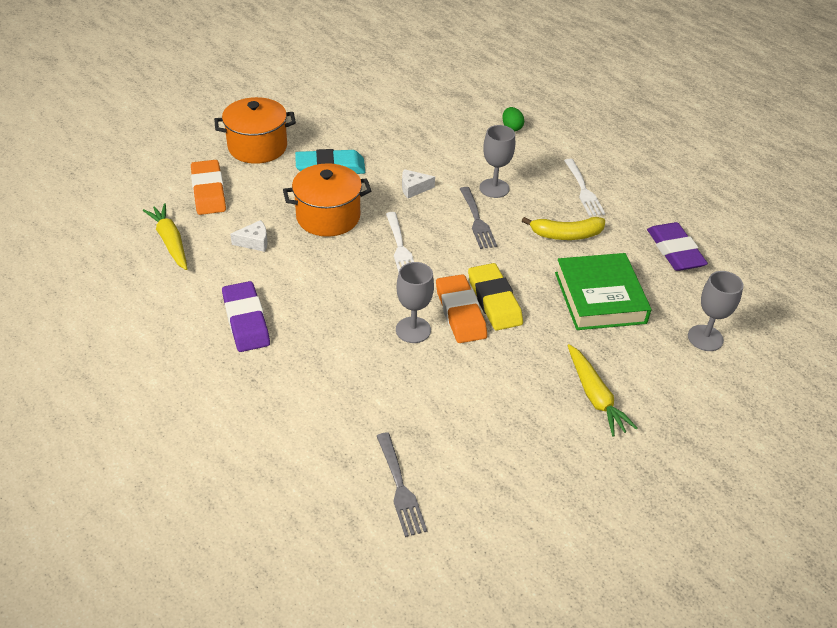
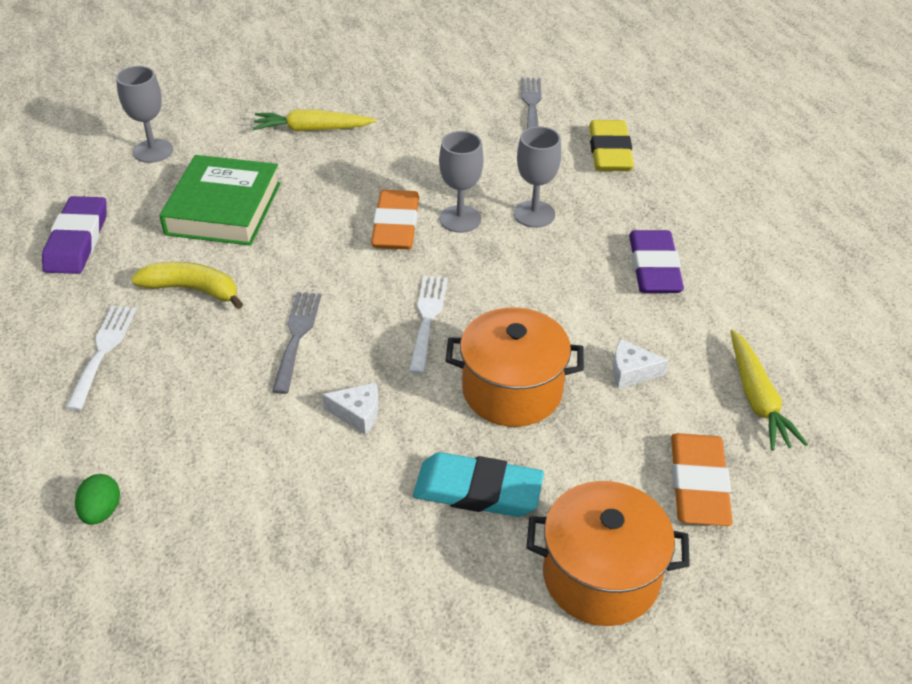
camera: 160 degrees left, 0 degrees up
(494, 188) = (233, 385): grey goblet -> grey goblet (534, 214)
(494, 301) = (348, 230): yellow eraser -> yellow eraser (609, 151)
(595, 396) = (312, 129): yellow carrot -> yellow carrot turned 90 degrees counterclockwise

